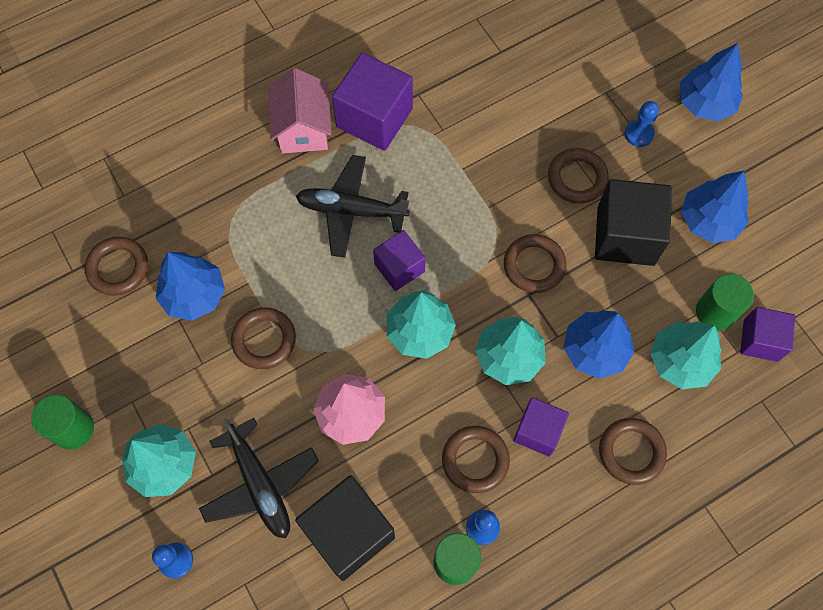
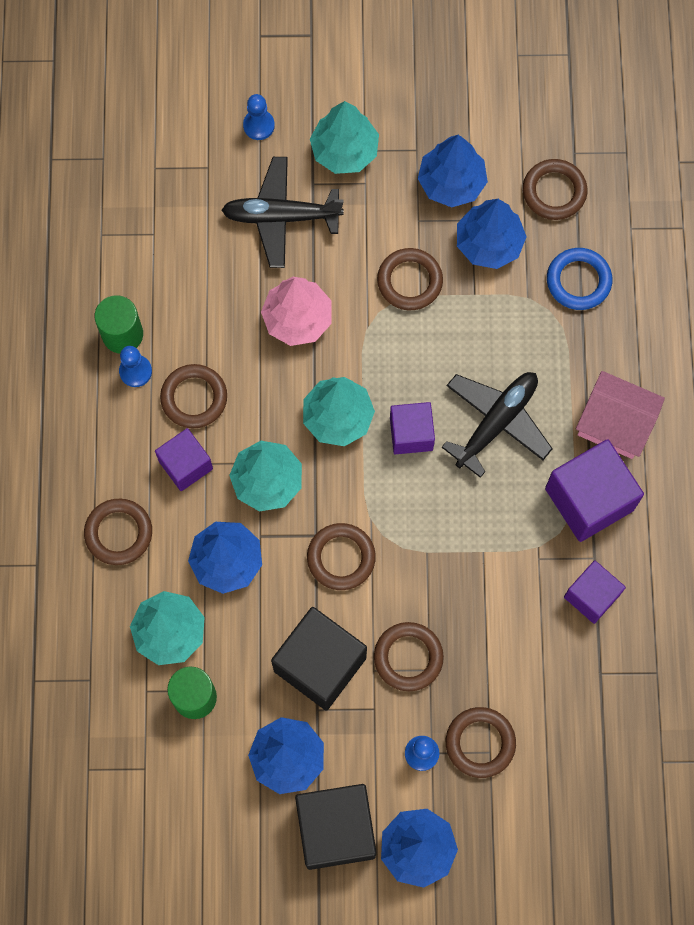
camera: 120 degrees right, 5 degrees up
(73, 429) = (419, 95): green cylinder -> none
(151, 354) = (451, 183): none -> blue tree
(192, 210) = (578, 281): none -> blue ring
(348, 533) = (198, 265): black cube -> black cube (336, 829)
(604, 101) = (480, 743): none -> brown ring
(760, 340) = (143, 720): purple cube -> purple cube (591, 596)

